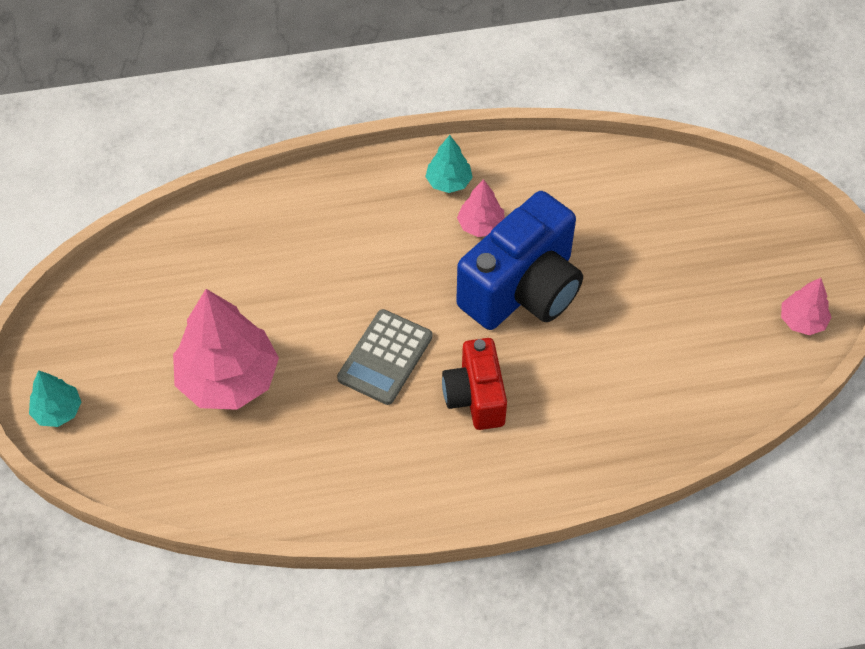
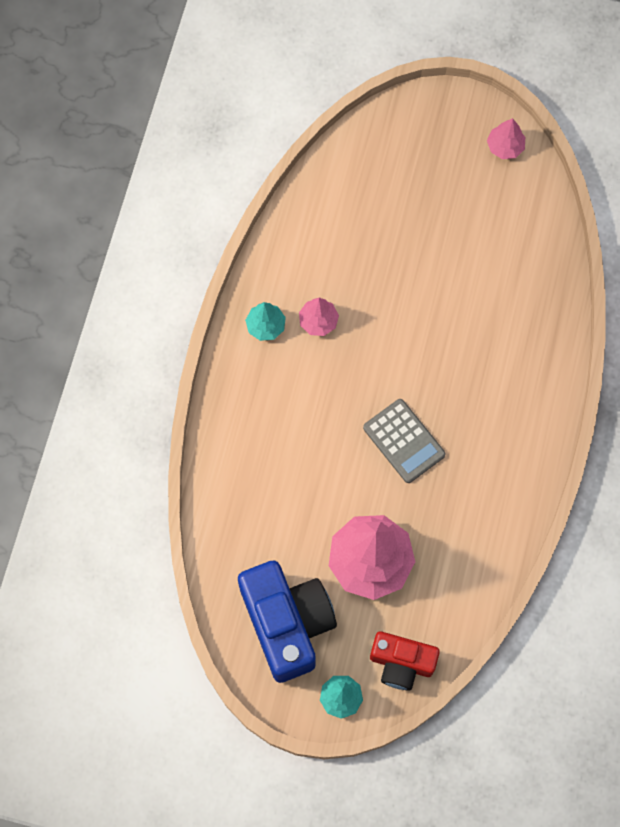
camera: 65 degrees left, 15 degrees up
(475, 397) = (466, 393): red camera -> red camera (401, 663)
(522, 290) = (390, 319): blue camera -> blue camera (287, 623)

